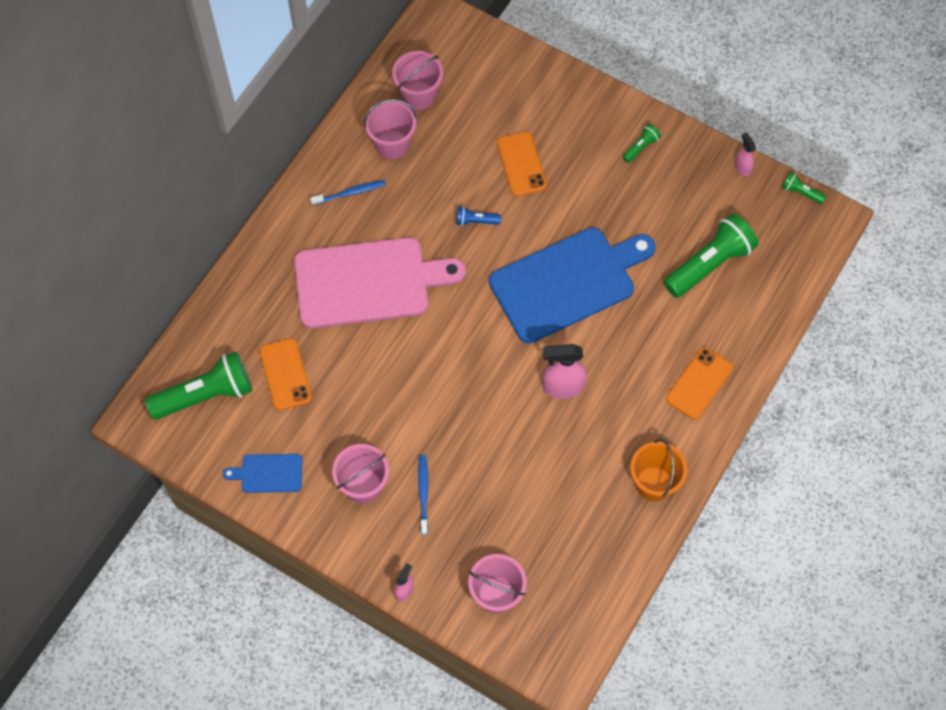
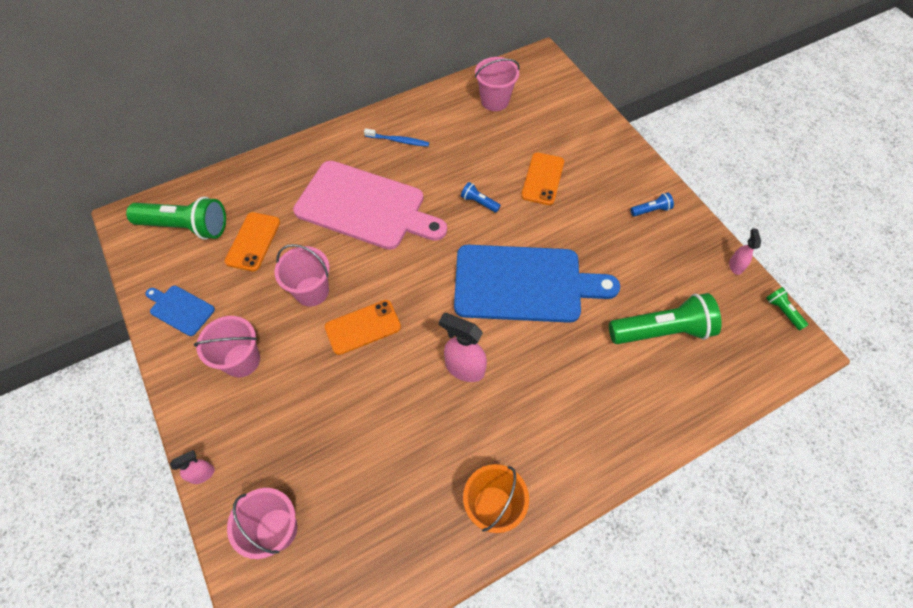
camera: 30 degrees right, 5 degrees down
(392, 144) = (452, 123): pink bucket -> pink bucket (312, 291)
(423, 493) = (284, 394): blue toothbrush -> none
(641, 147) = (651, 210): green flashlight -> blue flashlight
(699, 383) = (593, 433): orange phone -> orange phone (363, 327)

